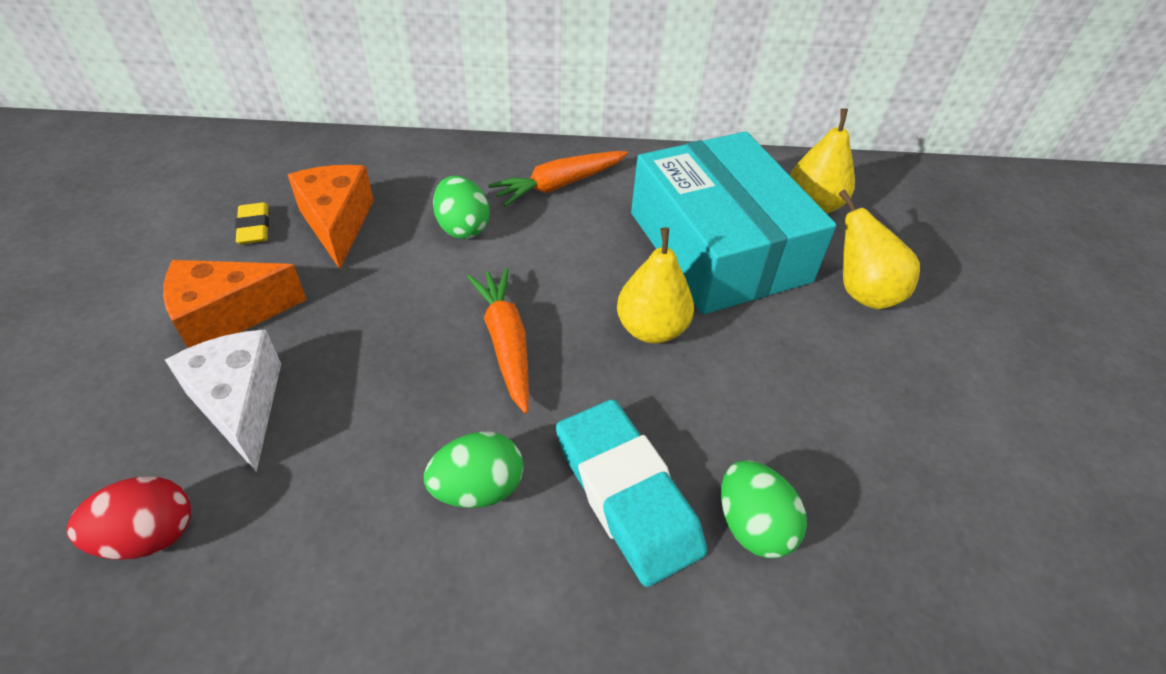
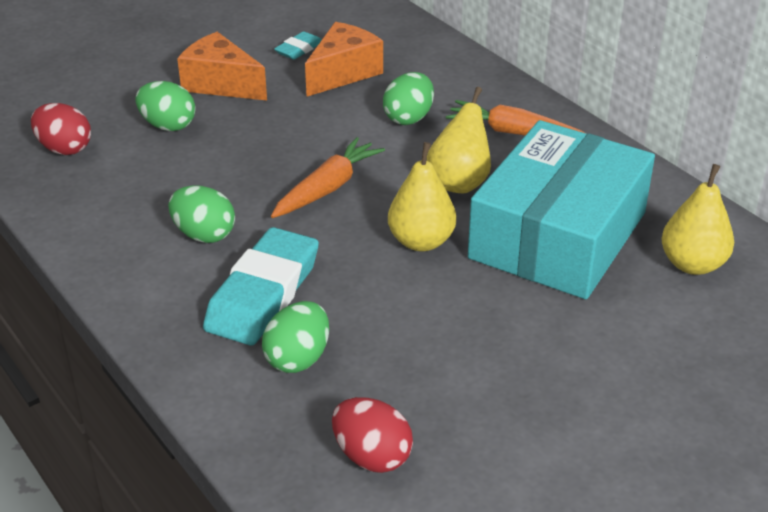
camera: 55 degrees right, 10 degrees down
(241, 405) = (168, 126): white cheese -> green egg
(254, 227) = (298, 49): yellow eraser -> turquoise eraser
(862, 293) = (612, 332): yellow pear -> yellow pear (459, 183)
(934, 551) = (372, 456): none -> red egg

